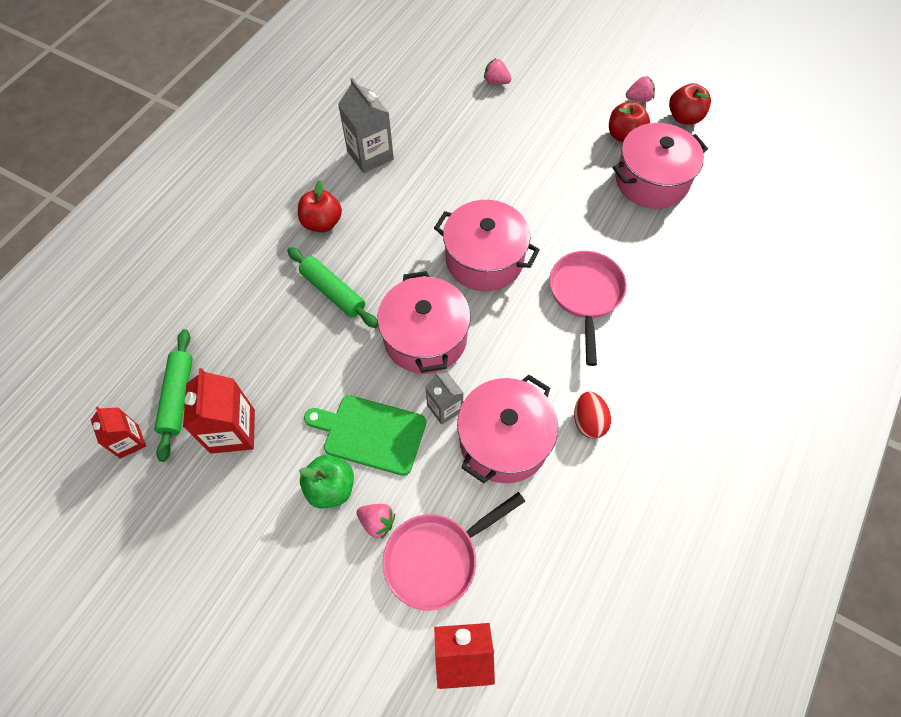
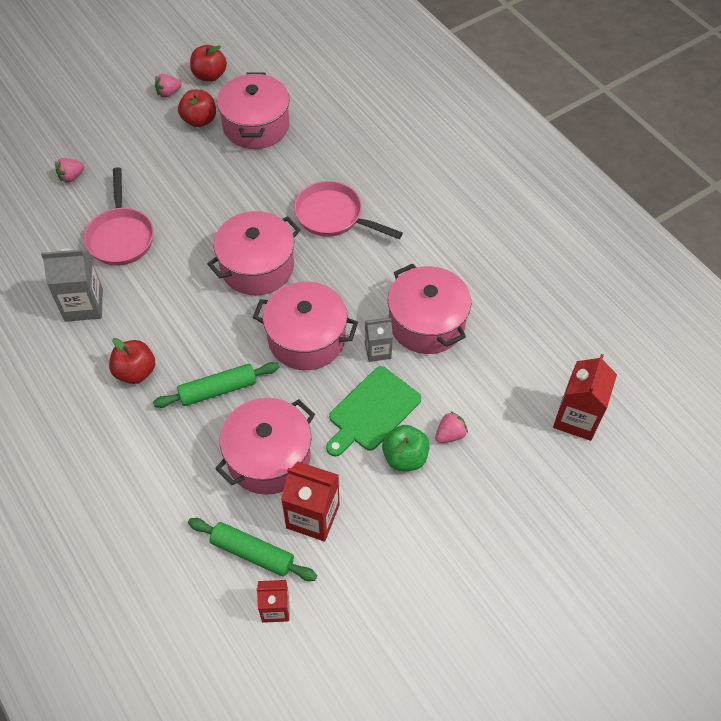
camera: 65 degrees left, 5 degrees down
(280, 365) = (268, 457): none -> pink pot
(437, 558) = (497, 405): pink pan -> pink pan (121, 236)
(588, 421) = (439, 264): red egg -> none
(639, 99) = (168, 93): pink strawberry -> pink strawberry turned 135 degrees counterclockwise

